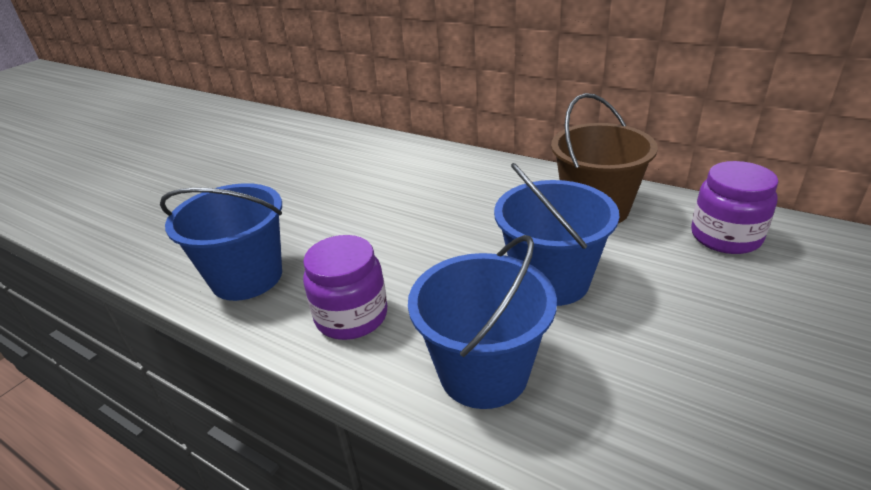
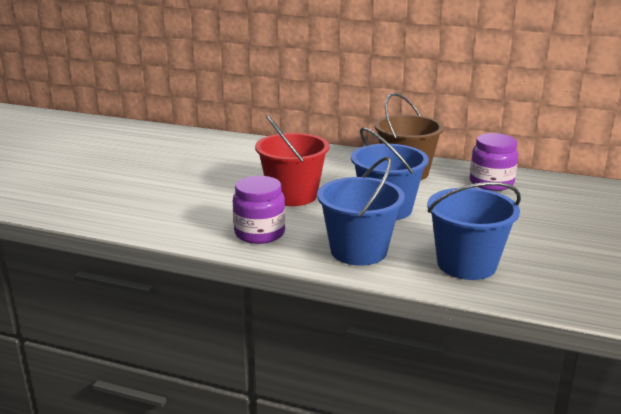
camera: 15 degrees left, 10 degrees down
(247, 277) = (169, 219): blue bucket -> blue bucket (466, 264)
(424, 243) = (292, 195): none -> red bucket

